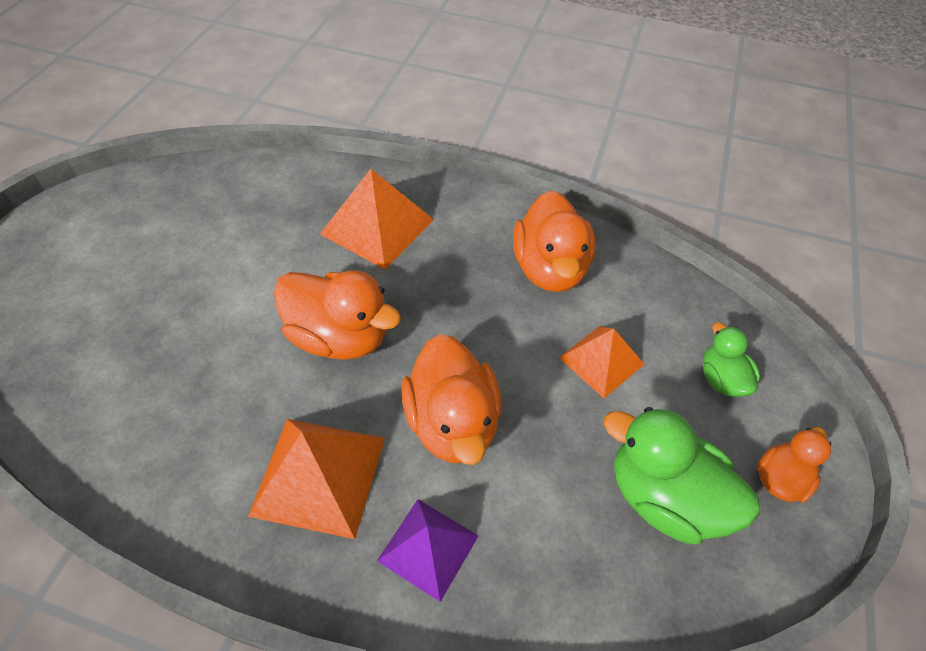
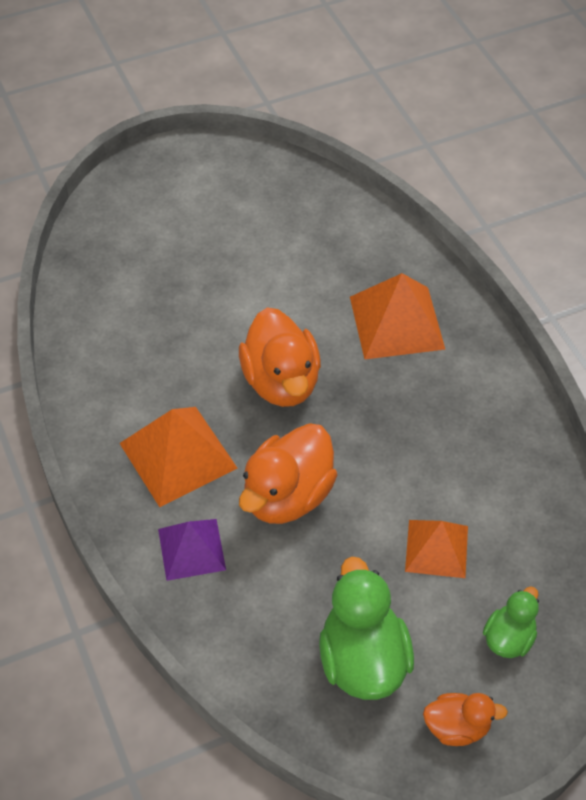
camera: 50 degrees right, 0 degrees up
(550, 269) = (486, 456): orange duck -> none

